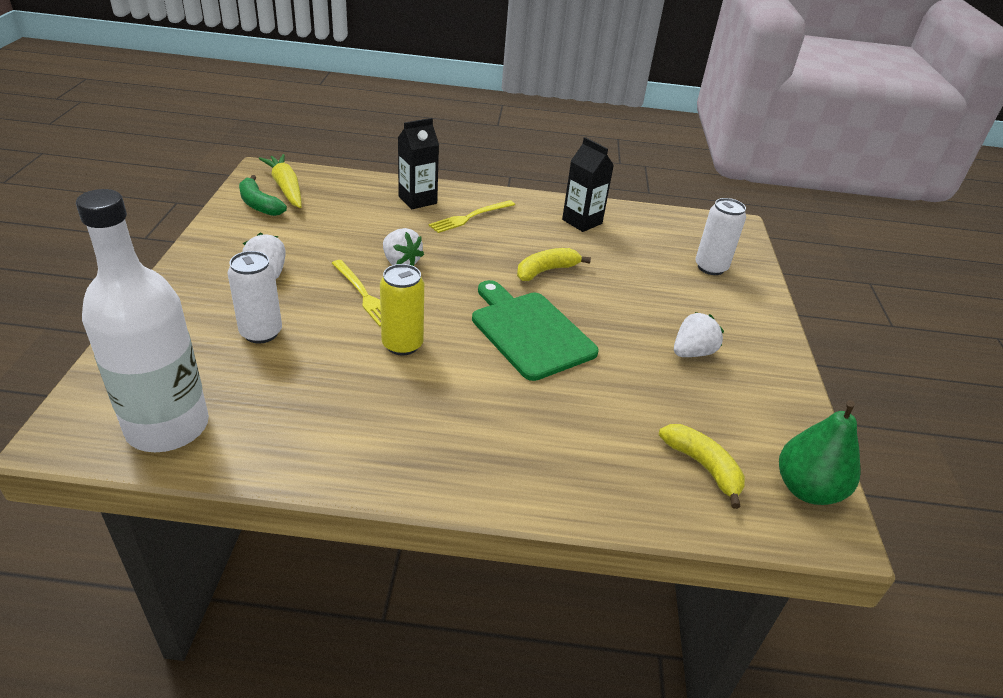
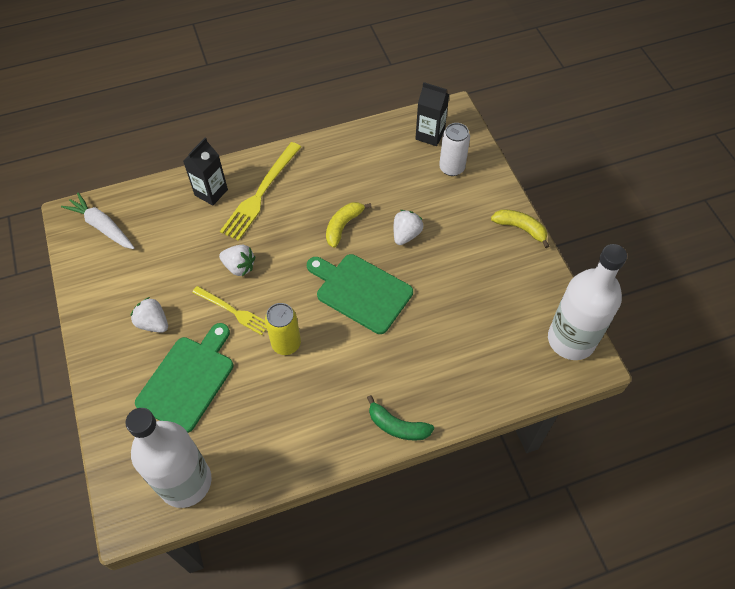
camera: 20 degrees left, 20 degrees up
(259, 204) = (95, 255): green banana -> green banana (397, 426)
(261, 333) = (188, 379): white can -> green cutting board
(286, 188) = (102, 227): yellow carrot -> white carrot
(470, 217) = (261, 193): yellow fork -> yellow fork, size x1.60
(582, 221) = (343, 159): black carton -> black carton (430, 135)
(692, 352) = (470, 259): white strawberry -> white strawberry (406, 234)
(703, 466) = (510, 352): yellow banana -> yellow banana (520, 228)
(807, 489) = (571, 340): green pear -> white bottle

